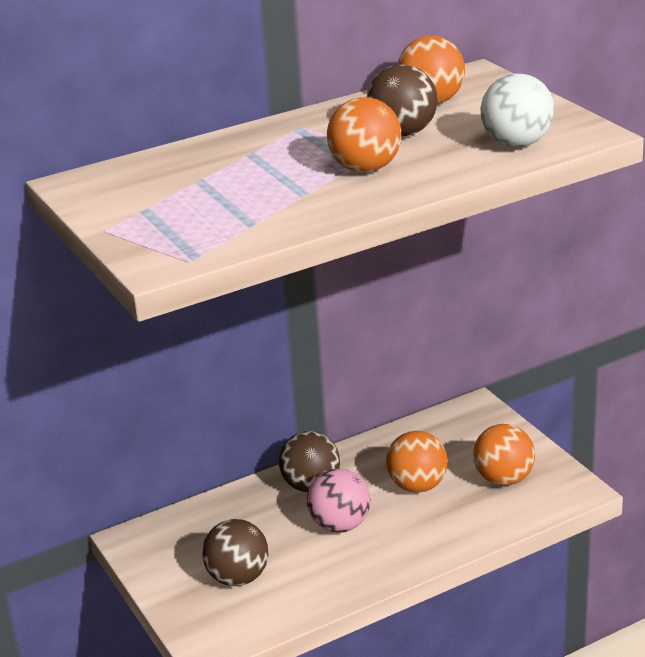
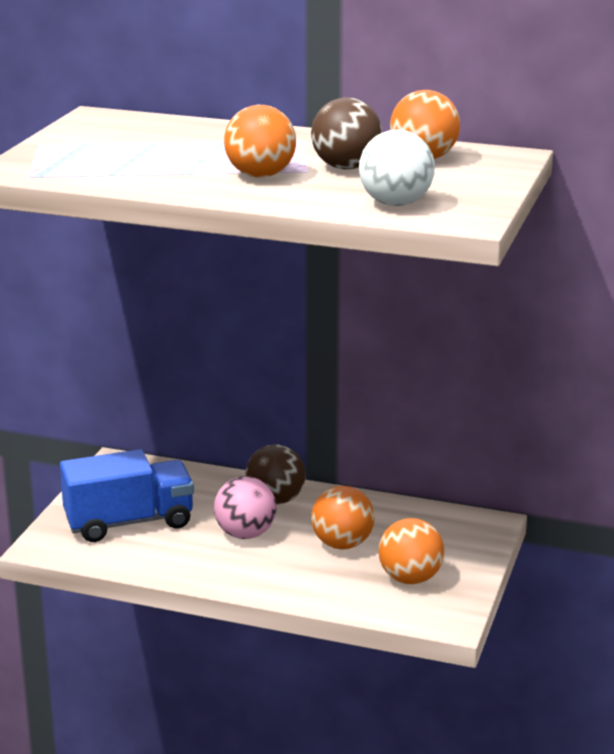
camera: 45 degrees right, 5 degrees down
(238, 578) = (129, 522): brown ball -> blue truck

